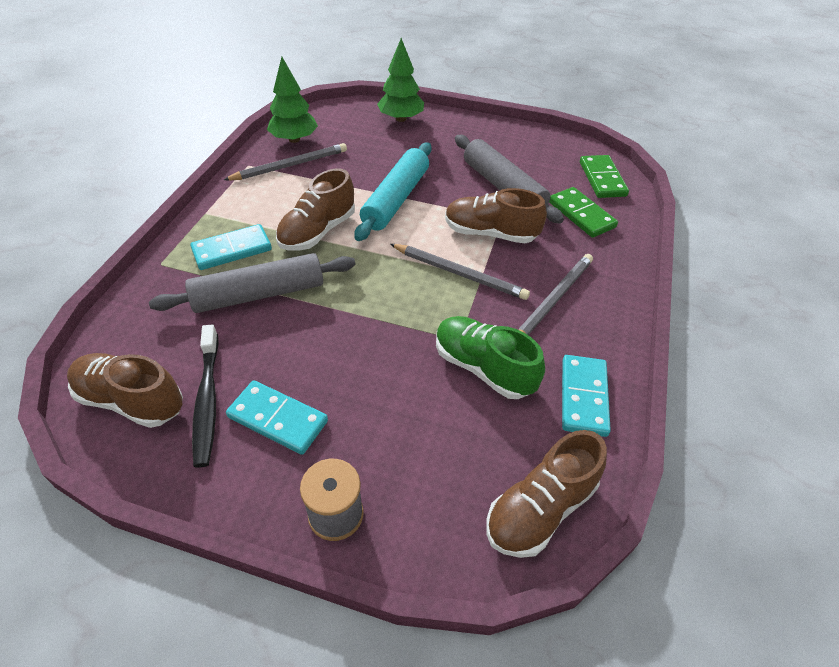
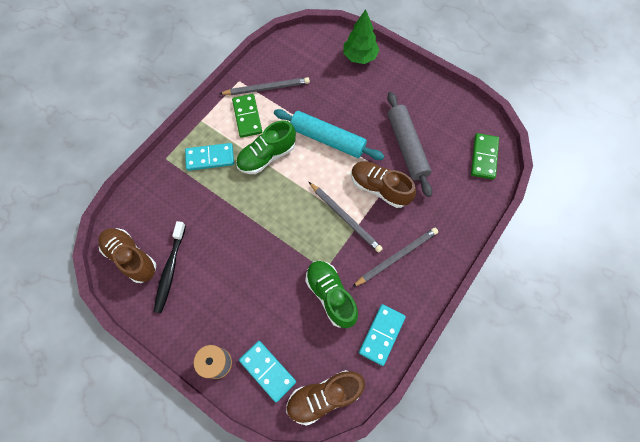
camera: 20 degrees right, 20 degrees up
(259, 294) = (217, 199): grey rolling pin -> none
(278, 419) = (204, 294): turquoise domino -> turquoise domino (268, 370)
(294, 139) = (277, 61): green tree -> none
(317, 232) = (267, 156): brown shoe -> green shoe
(396, 199) = (327, 139): turquoise rolling pin -> turquoise rolling pin turned 75 degrees clockwise
(581, 215) = (451, 188): green domino -> green domino (247, 117)

